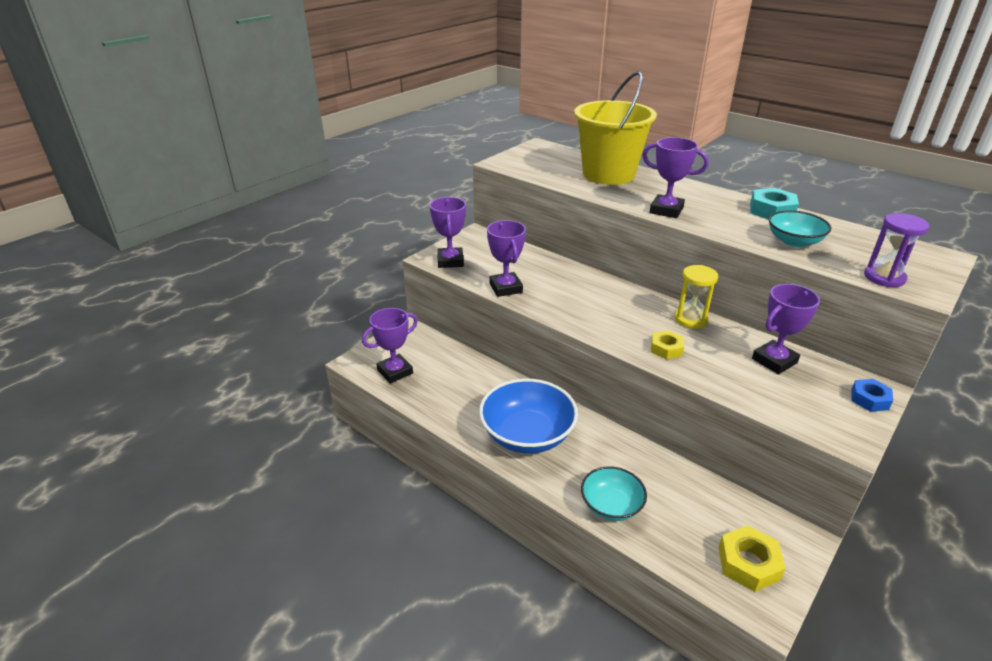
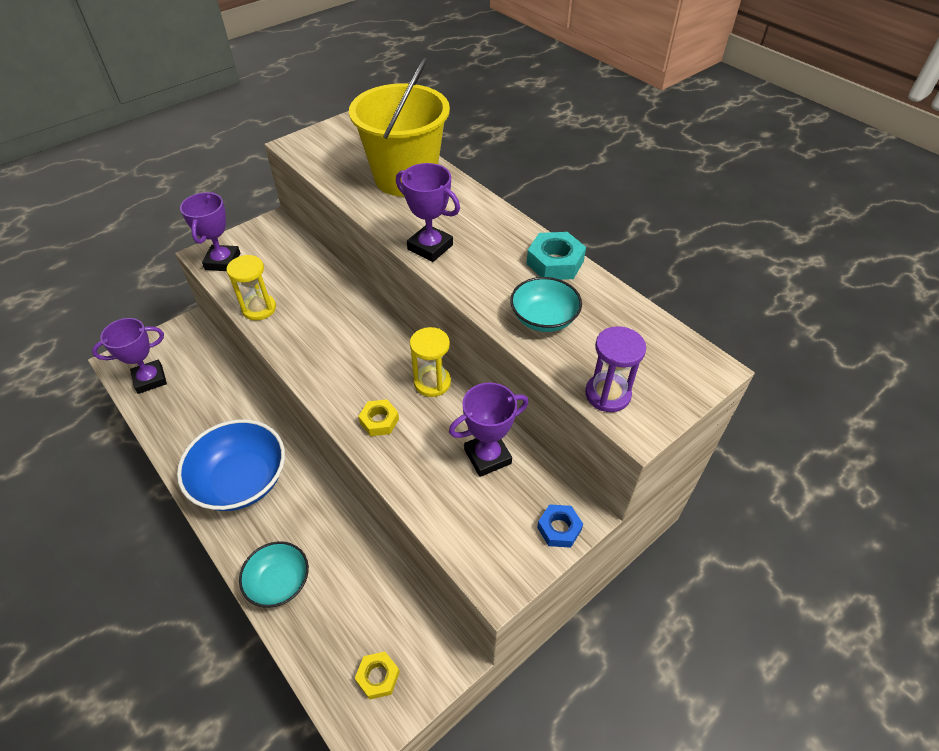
camera: 10 degrees right, 15 degrees up
(506, 288) = (259, 308): purple trophy -> yellow hourglass
(748, 563) = (378, 677): yellow nut -> yellow nut, size x0.66

